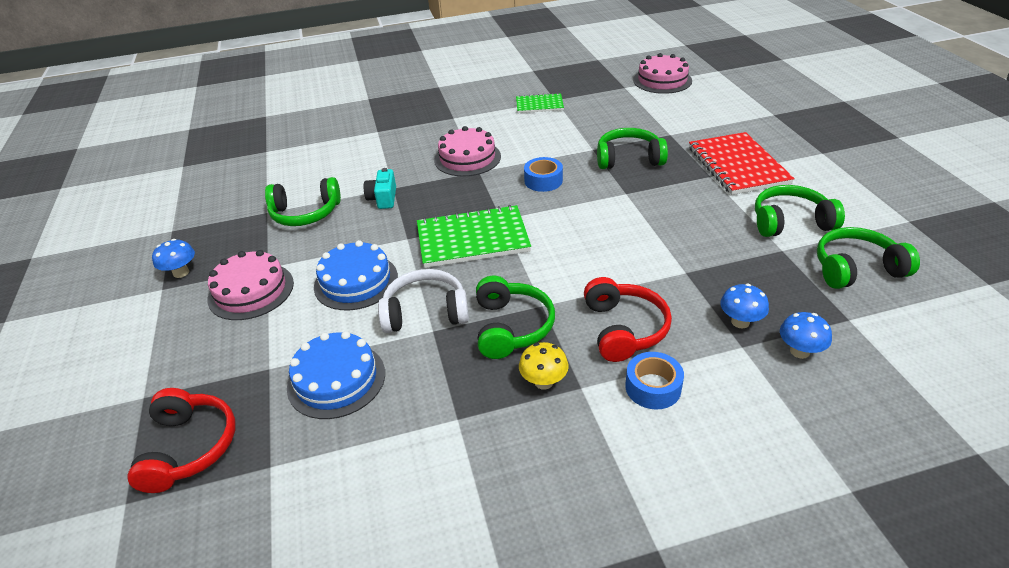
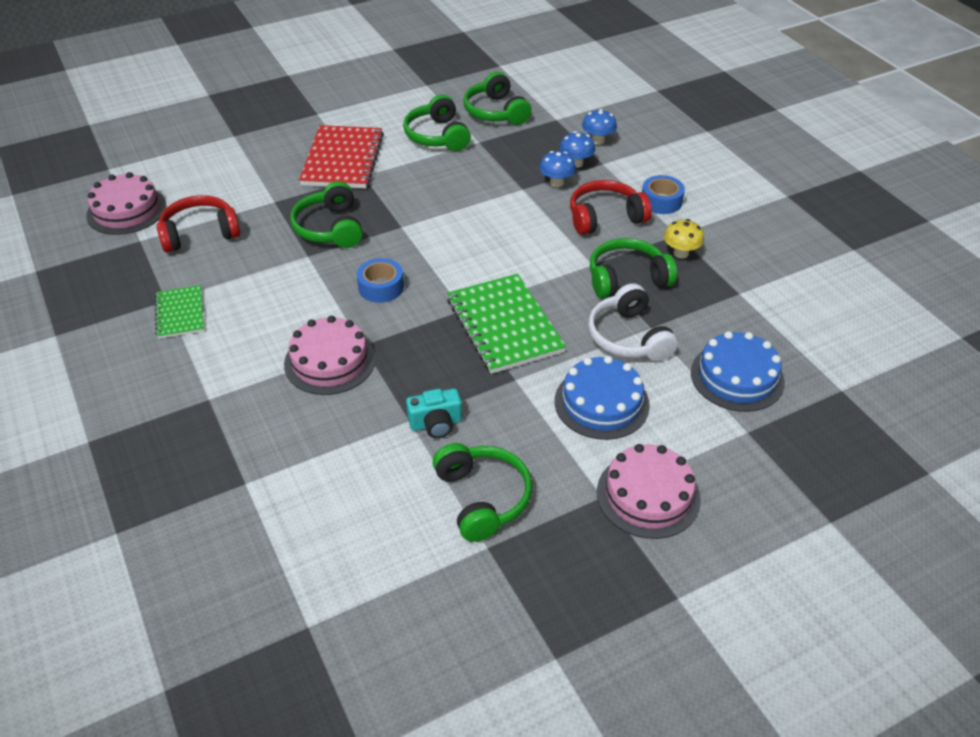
camera: 105 degrees left, 5 degrees up
(181, 272) = (641, 591): blue mushroom -> blue mushroom (556, 183)
(189, 447) = (858, 453): red headphones -> red headphones (200, 233)
(738, 165) = (342, 159): red notebook -> red notebook turned 60 degrees counterclockwise

